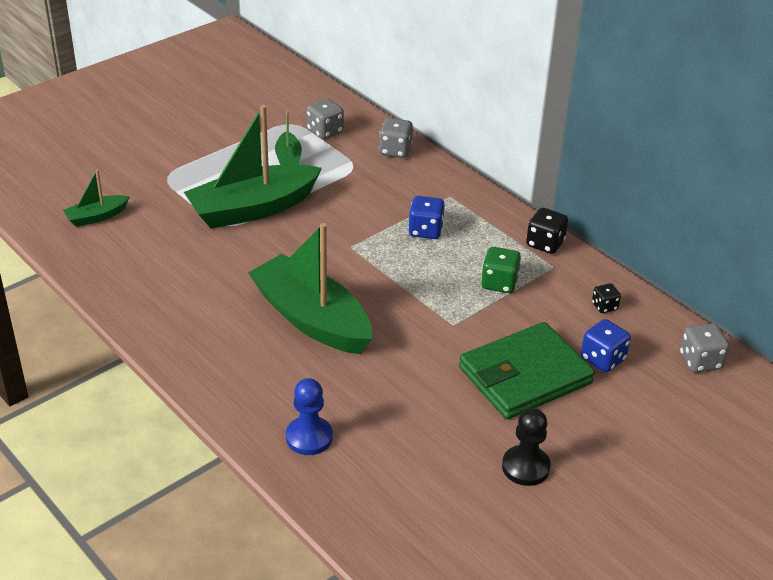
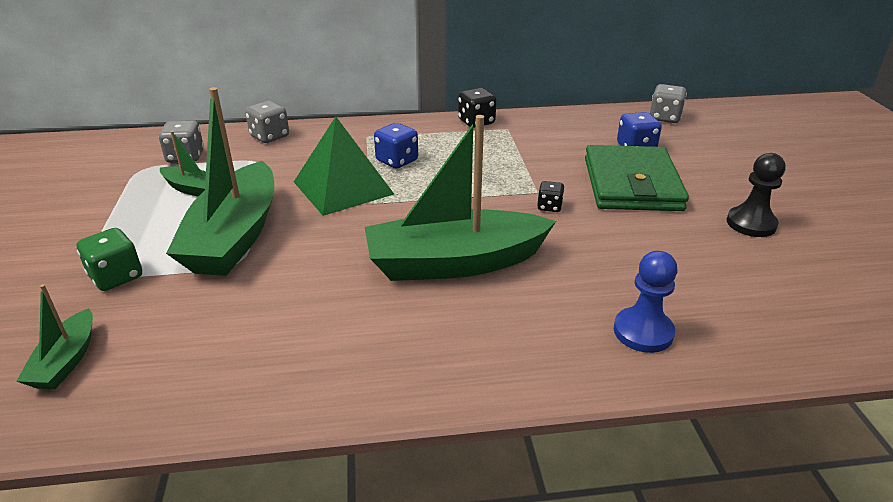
camera: 55 degrees left, 5 degrees down
(358, 223) = (343, 187): none -> green pyramid
(499, 283) = (504, 155): green dice -> green dice (116, 277)
(604, 306) = (574, 127): black dice -> black dice (549, 207)

